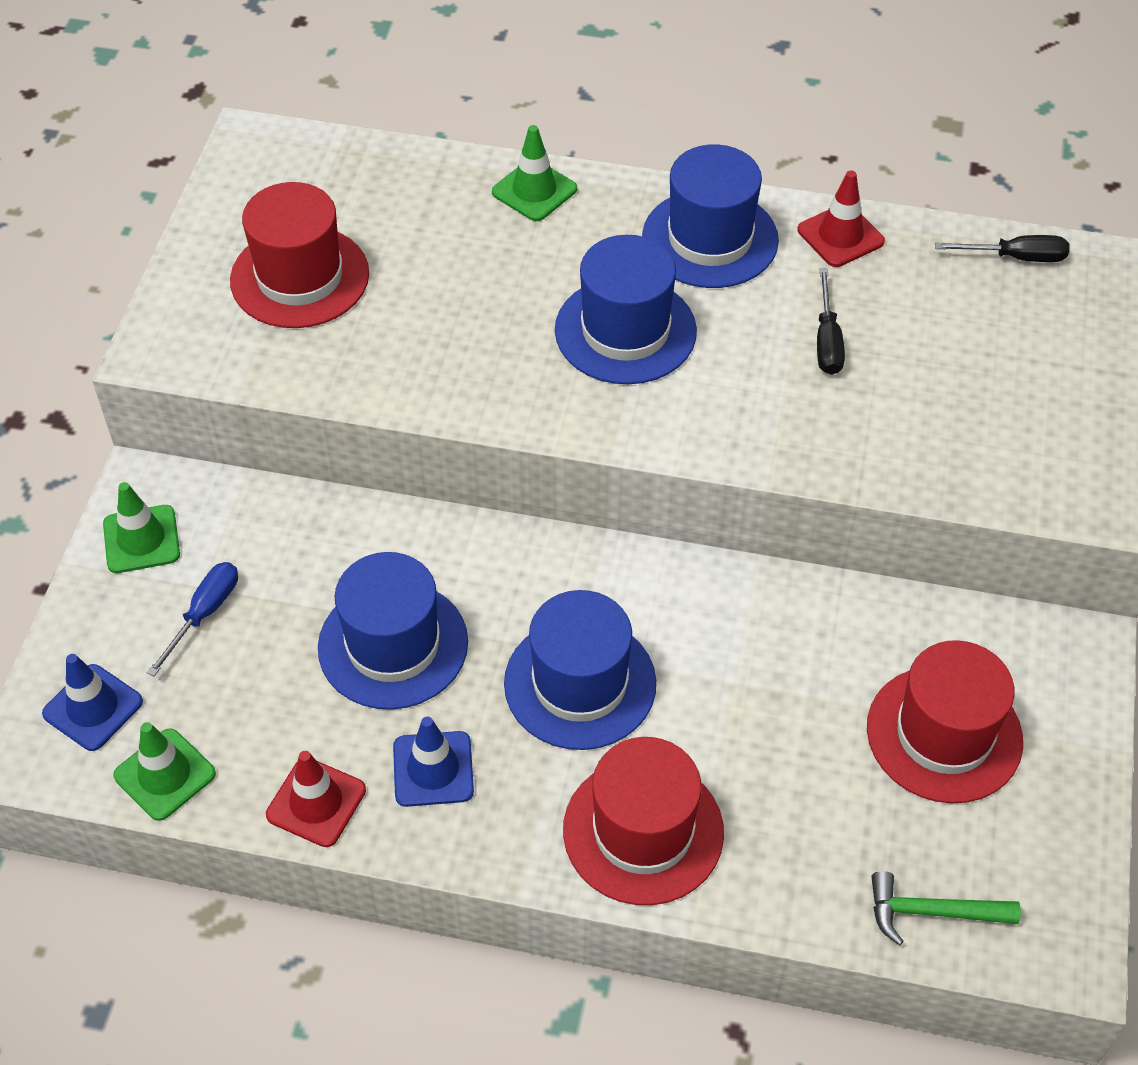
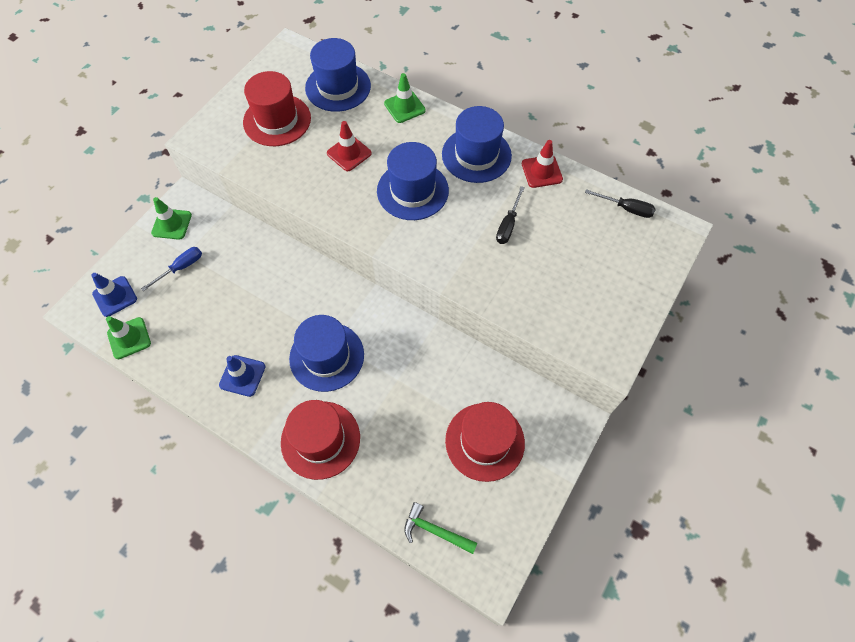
camera: 20 degrees right, 10 degrees up
(316, 802) = (185, 374): red traffic cone -> red traffic cone (349, 153)
(393, 645) = (253, 309): blue hat -> blue hat (338, 87)

